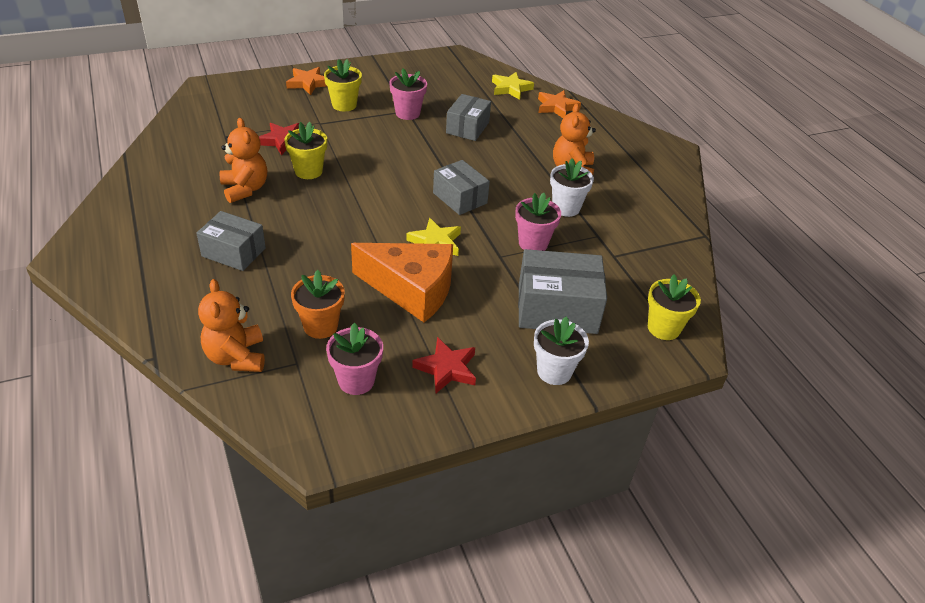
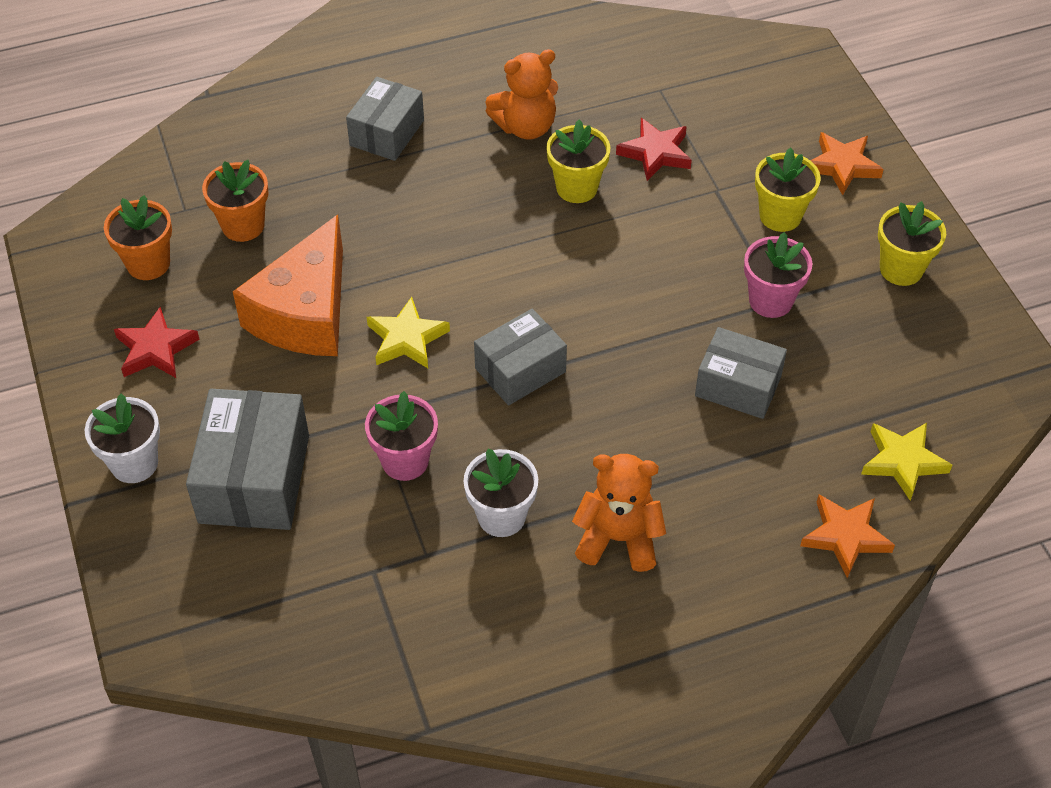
camera: 95 degrees right, 10 degrees up
(236, 357) = (200, 158): orange teddy bear -> none
(356, 381) = (148, 263): pink flower pot -> orange flower pot
(663, 328) = (201, 613): yellow flower pot -> yellow flower pot (901, 269)

